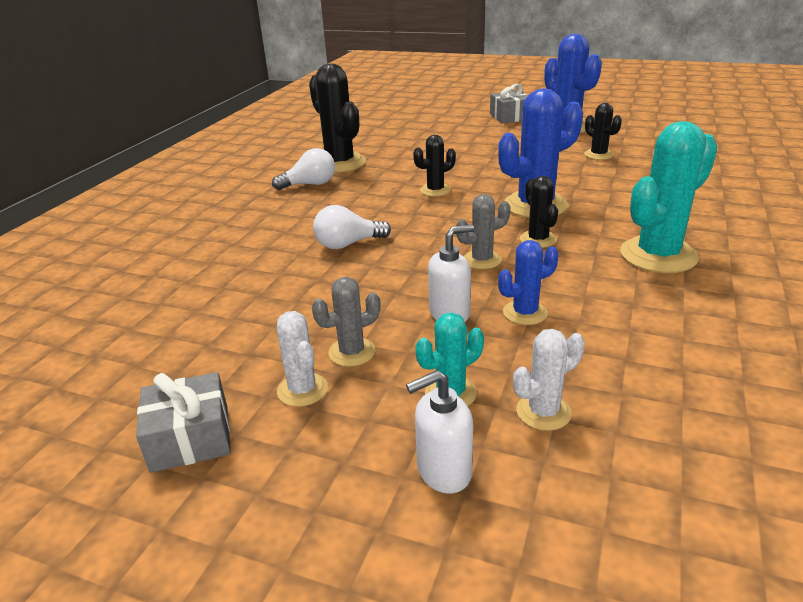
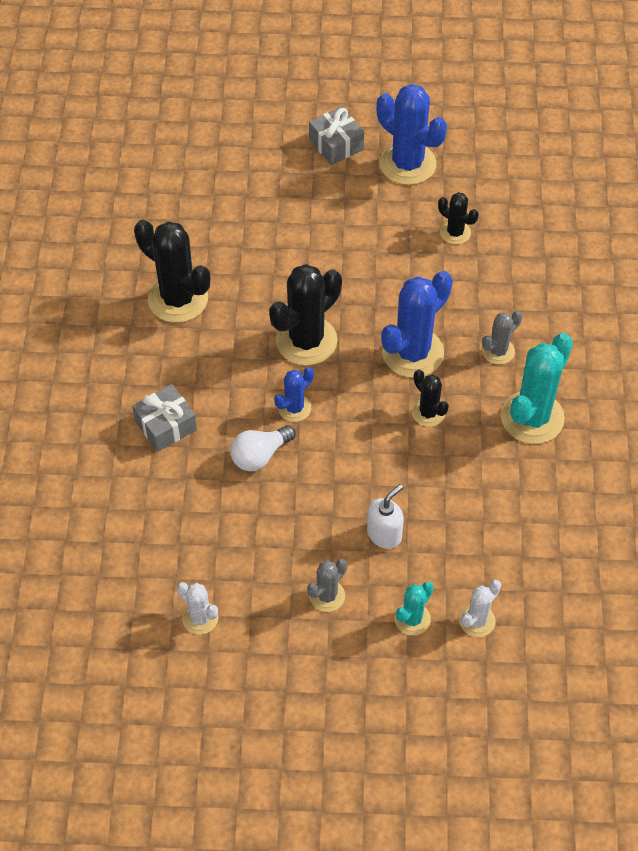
camera: 20 degrees left, 25 degrees up
(190, 438) = (256, 703): grey gift -> grey gift (166, 425)
(302, 390) = (309, 642): white cactus -> white cactus (200, 618)
(310, 184) = (168, 352): white light bulb -> none
(435, 190) = (306, 341): black cactus -> black cactus, size x1.90
(443, 471) = (428, 685): white soap dispenser -> none
(482, 260) = (388, 455): grey cactus -> grey cactus (498, 351)
(525, 313) = (441, 520): blue cactus -> blue cactus (294, 408)

